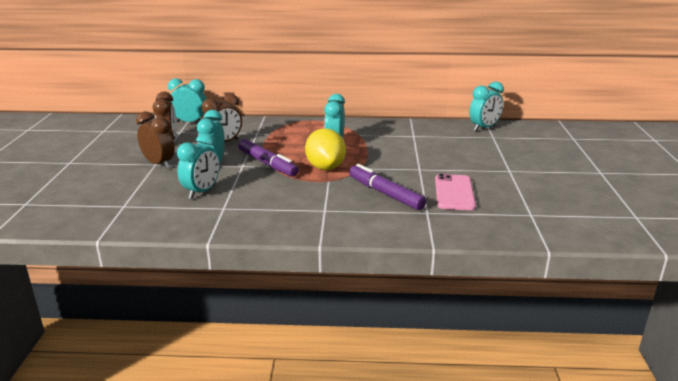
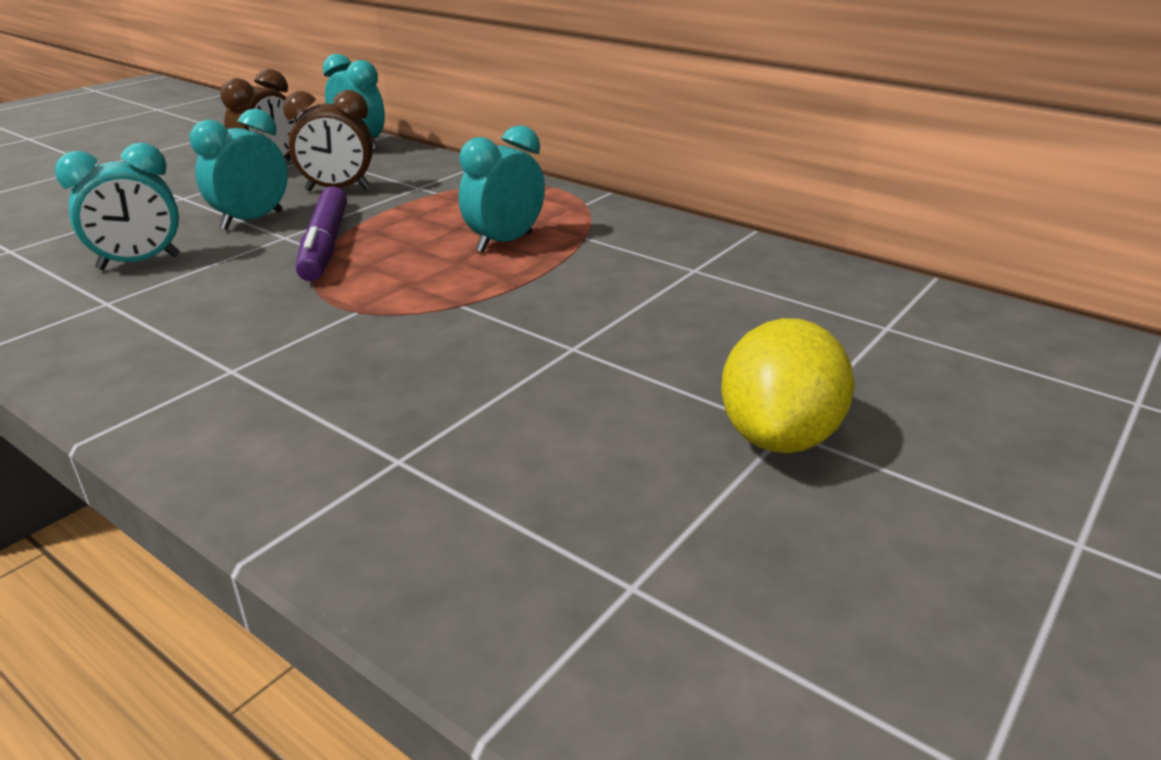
camera: 35 degrees right, 5 degrees up
(159, 164) = (185, 199): brown clock -> none
(325, 167) = (401, 283): yellow lemon -> yellow lemon (779, 437)
(385, 193) = (400, 378): purple marker -> none
(454, 192) = (544, 435): pink phone -> none
(484, 128) = (897, 298): turquoise clock -> none

